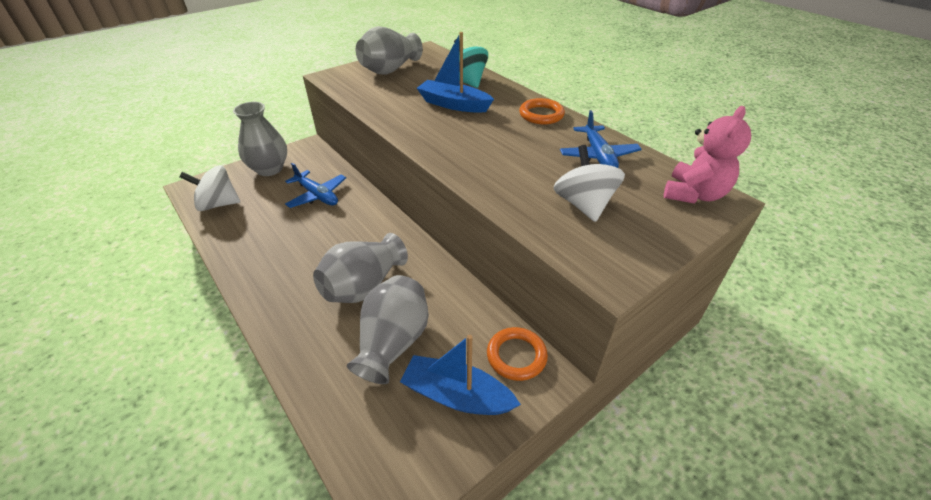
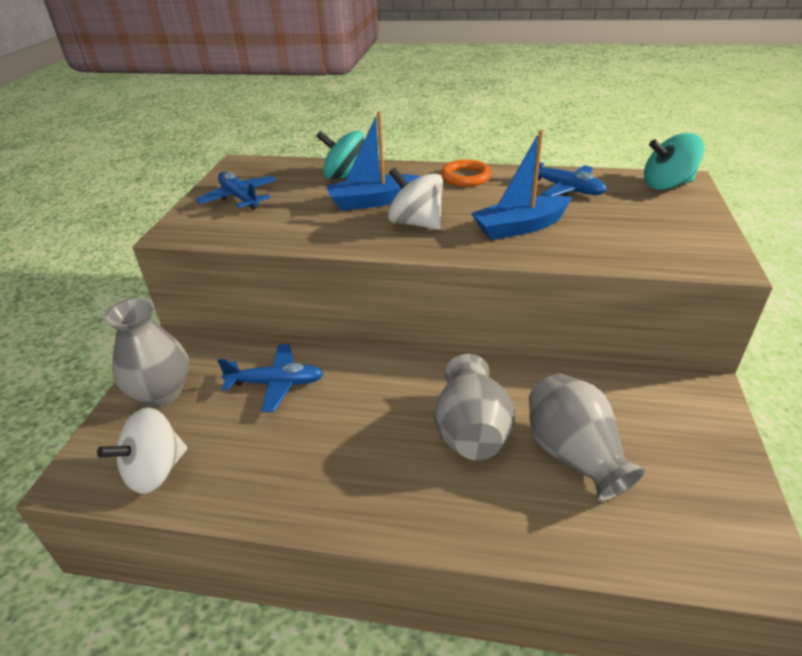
camera: 40 degrees left, 5 degrees down
(390, 70) = (239, 198): grey vase -> blue plane
(457, 395) = (680, 453): blue boat -> blue boat (520, 227)
(516, 356) = (668, 392): orange ring -> none
(583, 205) = (622, 227): white spinning top -> white spinning top (416, 223)
(693, 194) = (667, 185): pink teddy bear -> turquoise spinning top

